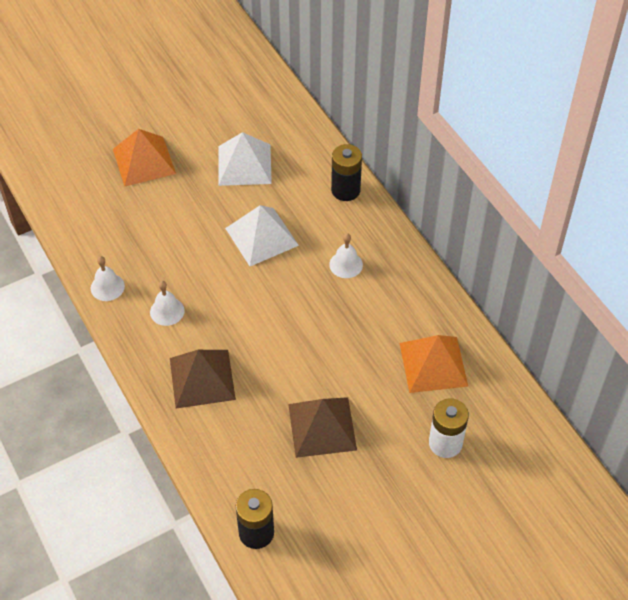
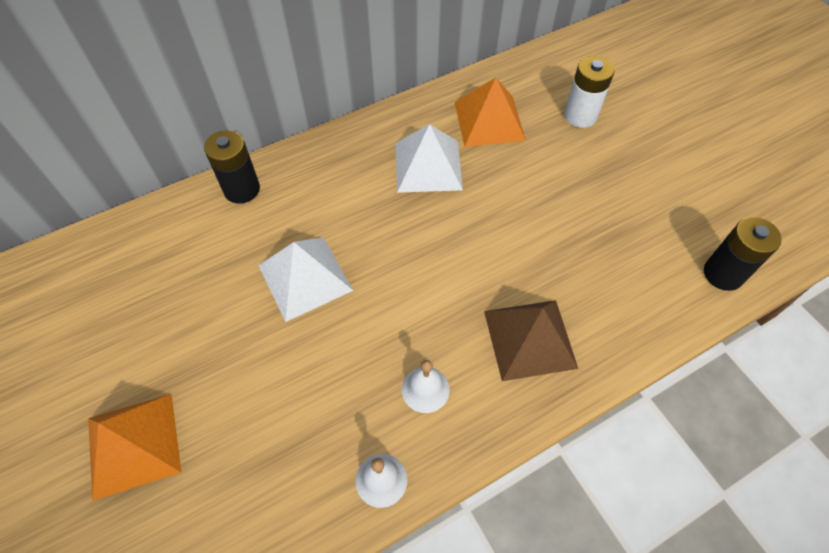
camera: 90 degrees left, 5 degrees up
(244, 164) = (174, 301): white pyramid -> white pyramid (428, 166)
(322, 426) = (578, 214): brown pyramid -> none
(346, 264) = (356, 190): white bell -> none

